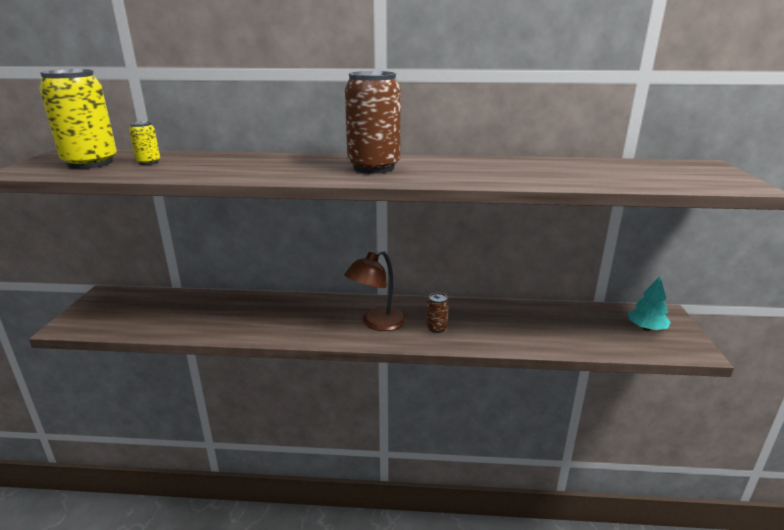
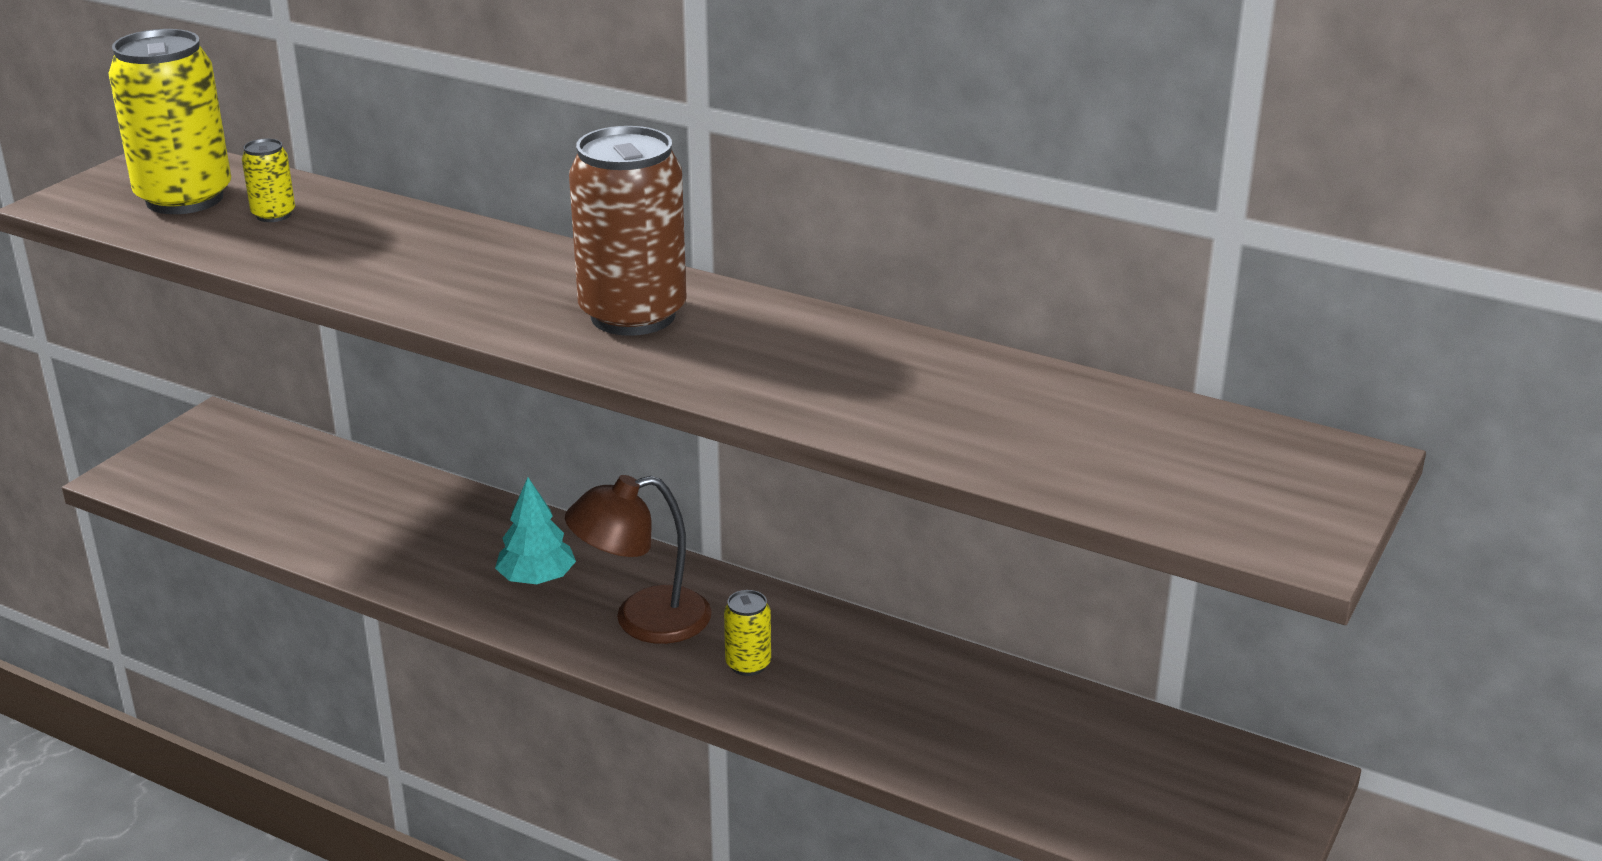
camera: 25 degrees right, 5 degrees up
(436, 328) = (748, 664): brown can -> yellow can
(646, 328) = (1197, 797): turquoise tree -> turquoise tree (536, 579)

